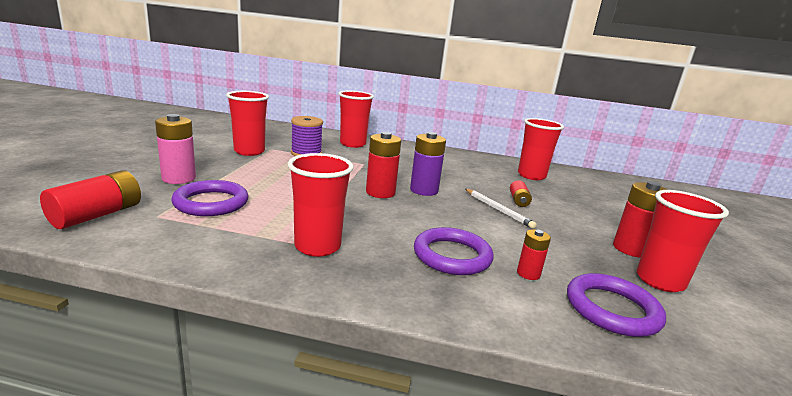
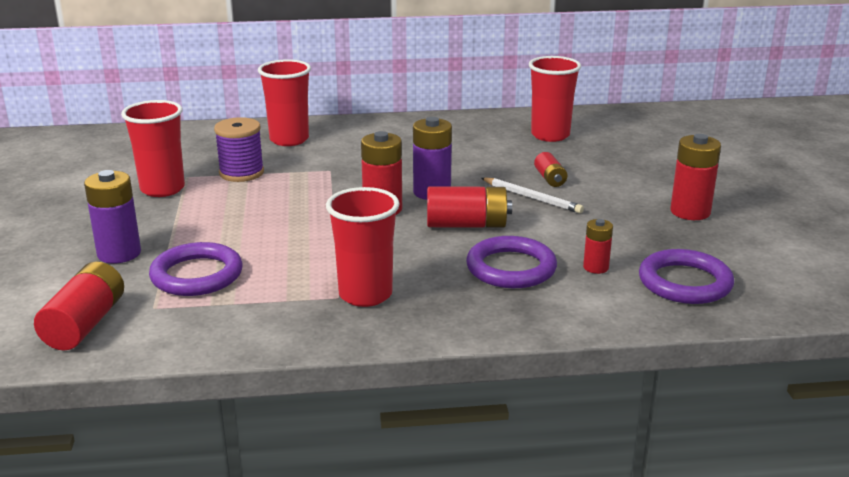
camera: 15 degrees left, 5 degrees up
(179, 178) = (119, 253): pink battery -> purple battery
(436, 216) = (467, 225): none -> red battery
(660, 281) = (724, 241): red cup -> none

